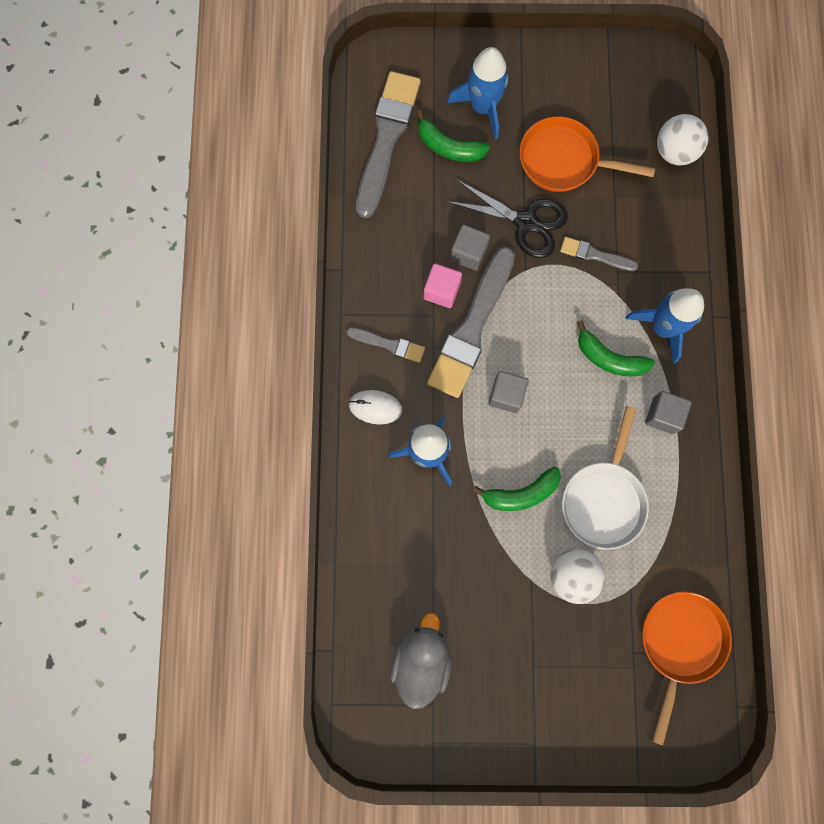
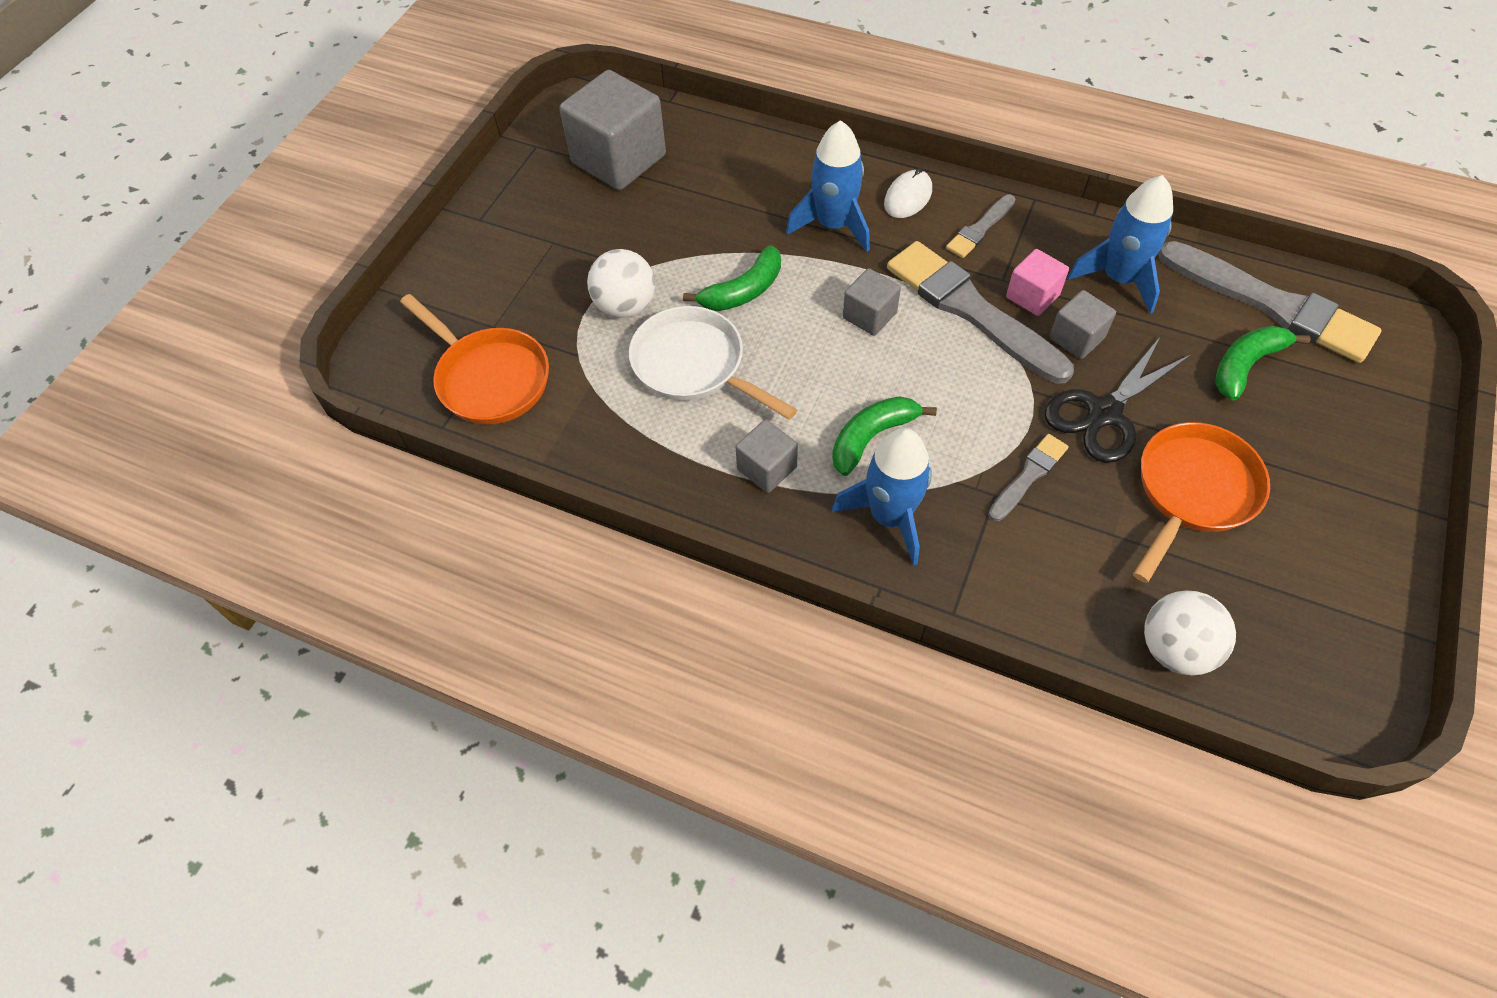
camera: 115 degrees right, 20 degrees down
(421, 660) = (619, 159): grey duck -> grey cube
(483, 107) = (1305, 424): blue rocket -> blue rocket (1119, 278)
(521, 493) = (743, 291): green banana -> green banana turned 135 degrees counterclockwise

